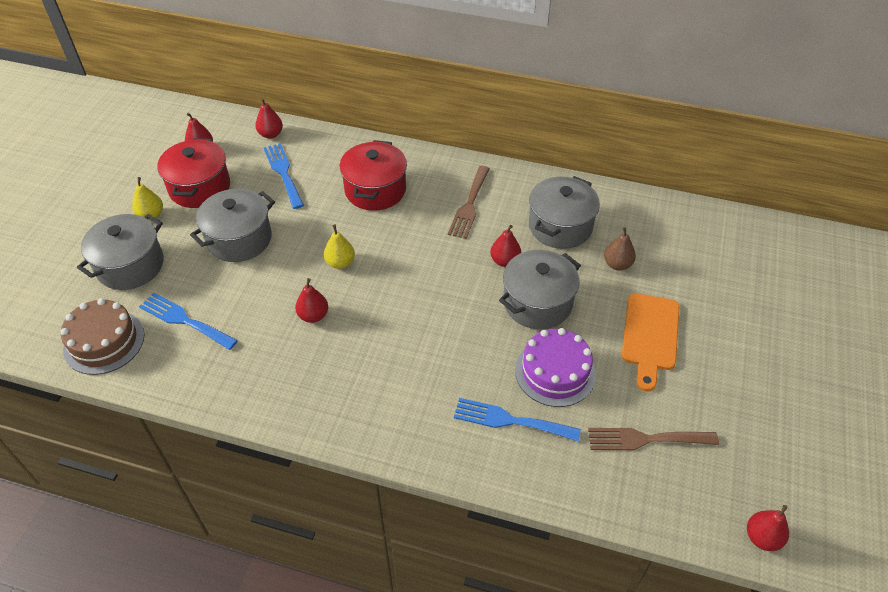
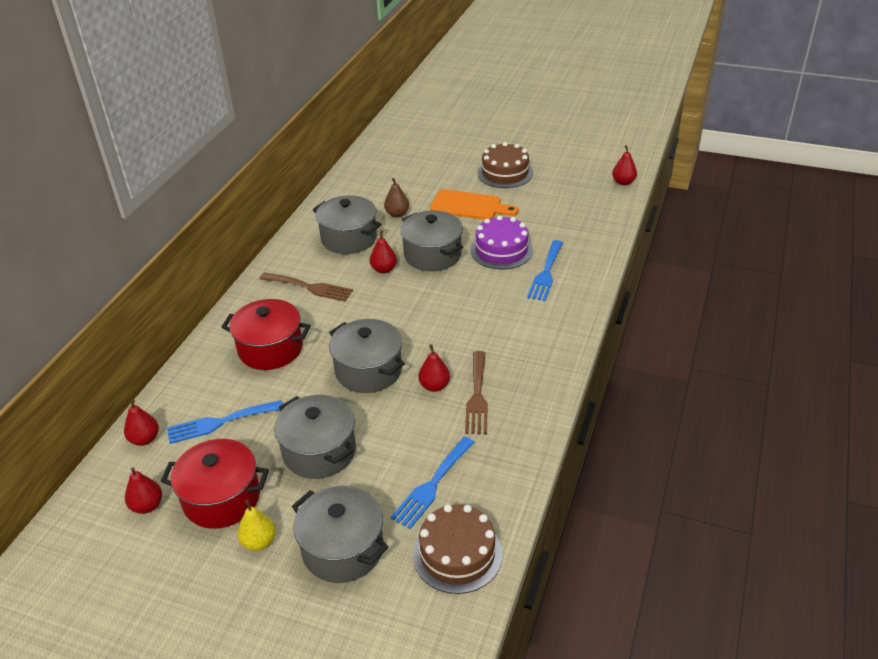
camera: 85 degrees left, 10 degrees down
(340, 262) = (368, 370): yellow pear -> grey pot
(645, 439) = (558, 216): brown fork -> brown fork (477, 396)
(745, 375) = (505, 173): none -> brown cake

